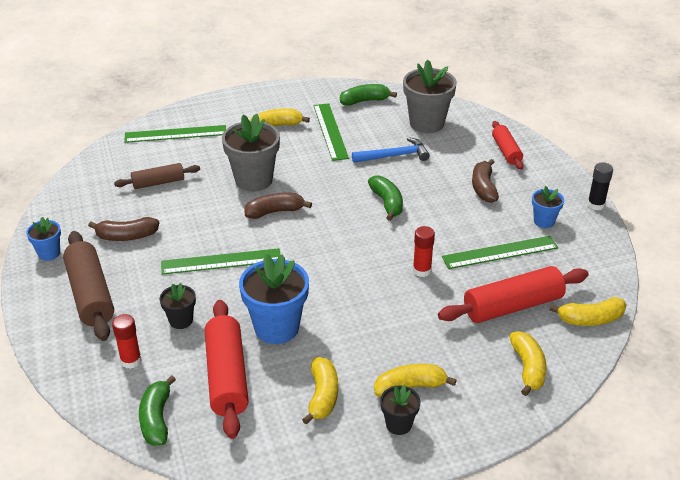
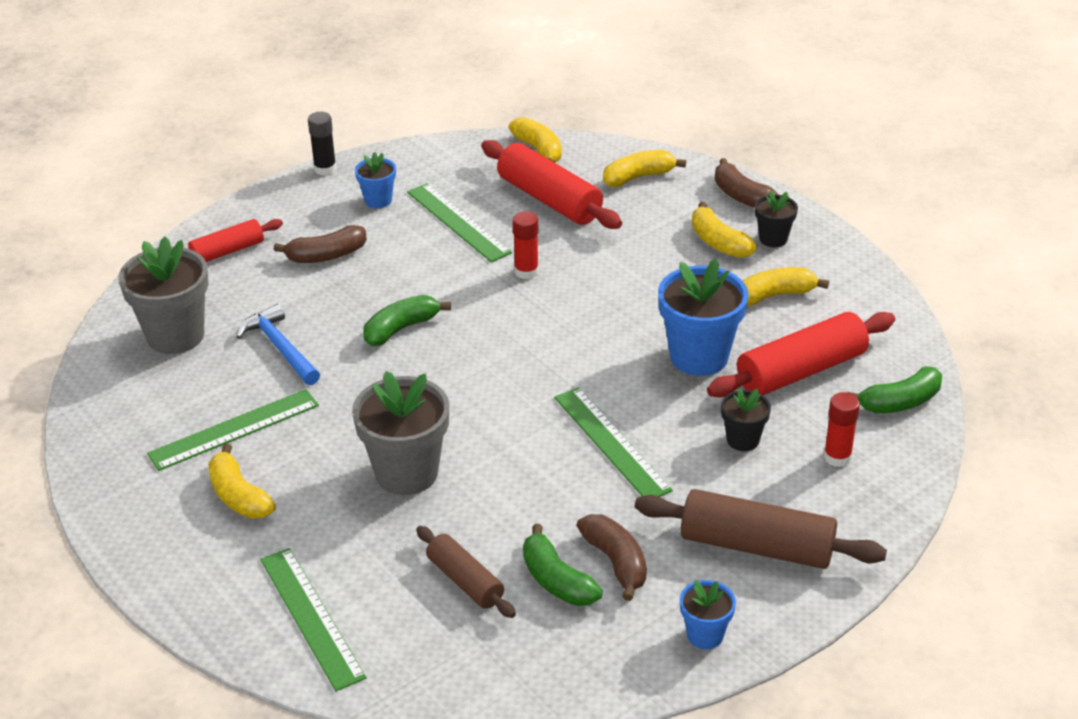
camera: 110 degrees left, 0 degrees up
(90, 294) = (756, 546): brown rolling pin -> brown rolling pin turned 60 degrees clockwise
(275, 212) = (474, 426): brown banana -> brown banana (742, 196)
(364, 101) = (124, 415): green banana -> green banana (556, 580)

